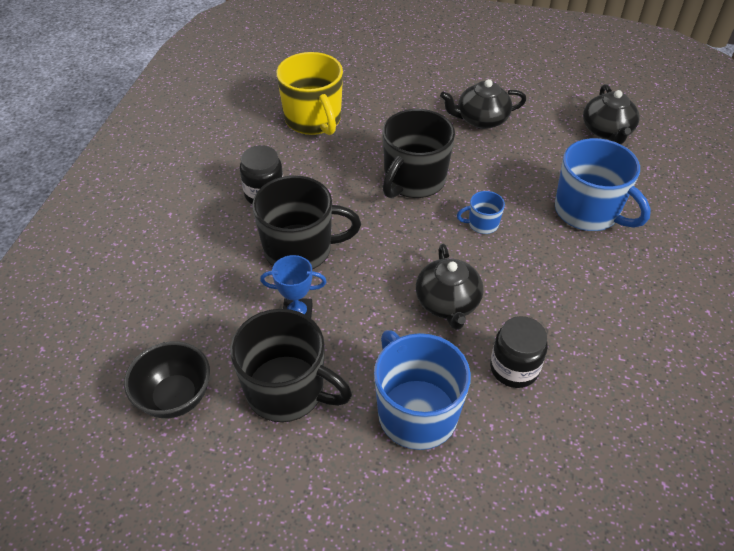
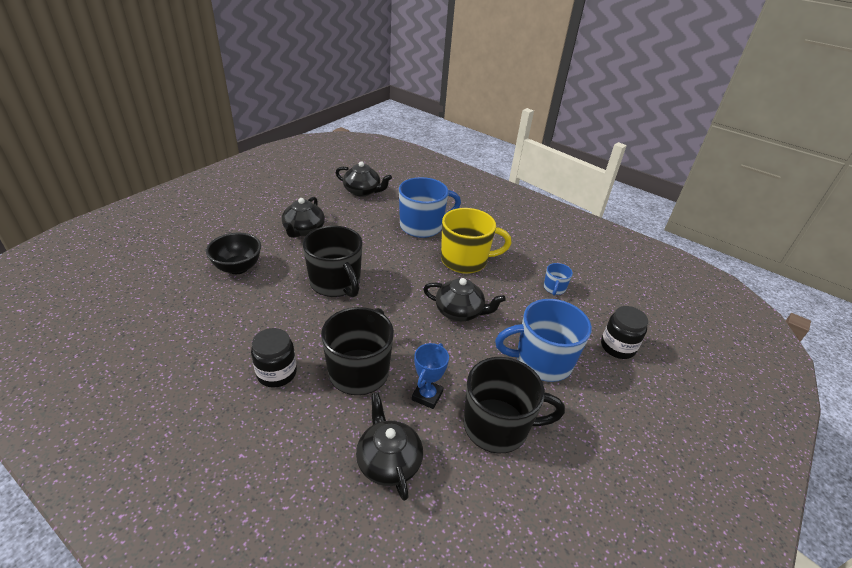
camera: 70 degrees left, 10 degrees down
(175, 397) = (473, 511): black bowl -> black bowl (238, 268)
(204, 312) = (388, 461): none -> black teapot
(287, 390) = (497, 426): black mug -> black mug turned 45 degrees clockwise
(313, 120) = (213, 311): yellow mug -> yellow mug (465, 260)
(482, 224) = (402, 269): blue mug -> blue mug (554, 288)
(514, 368) = (525, 304): black jar -> black jar (617, 347)

